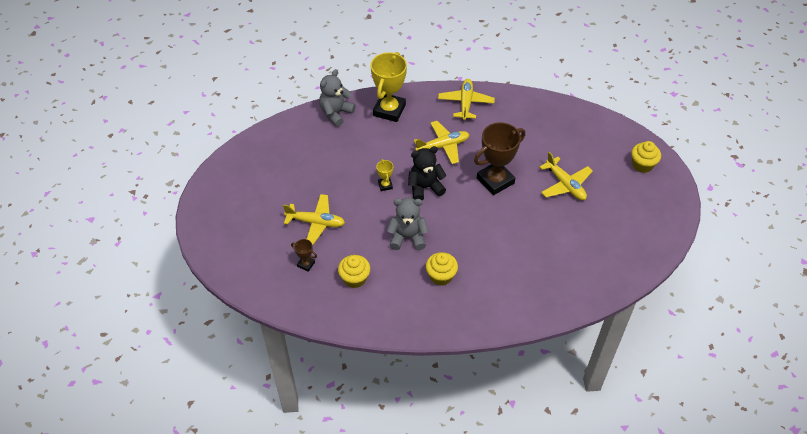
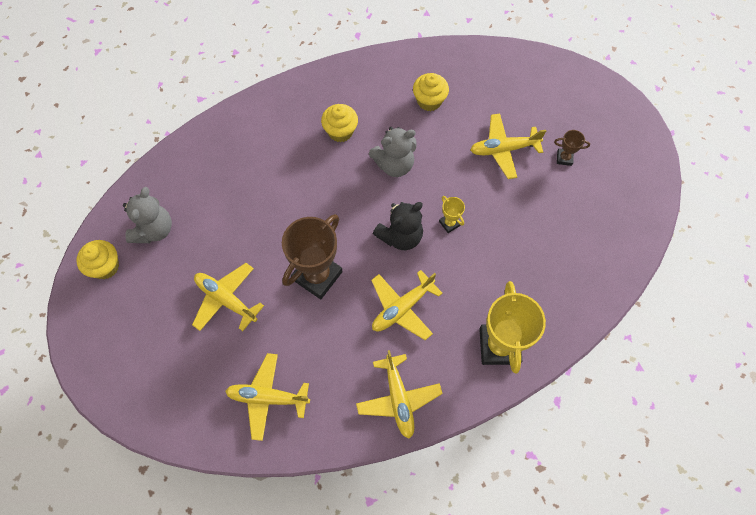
camera: 160 degrees right, 15 degrees up
(306, 264) = (487, 100): brown trophy -> brown trophy (564, 158)
(336, 113) = (567, 315): grey teddy bear -> grey teddy bear (154, 230)
(549, 125) = (268, 397): none -> yellow plane
(642, 165) = (126, 368): yellow cupcake -> yellow cupcake (105, 266)

